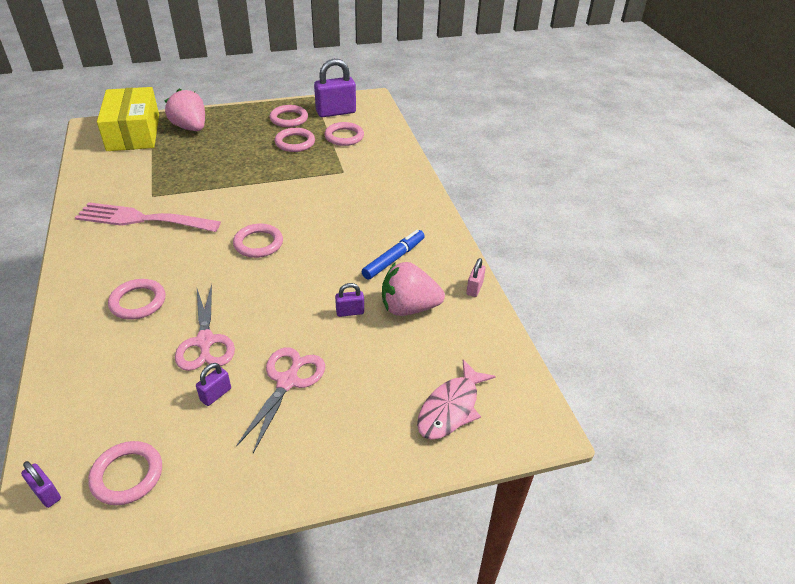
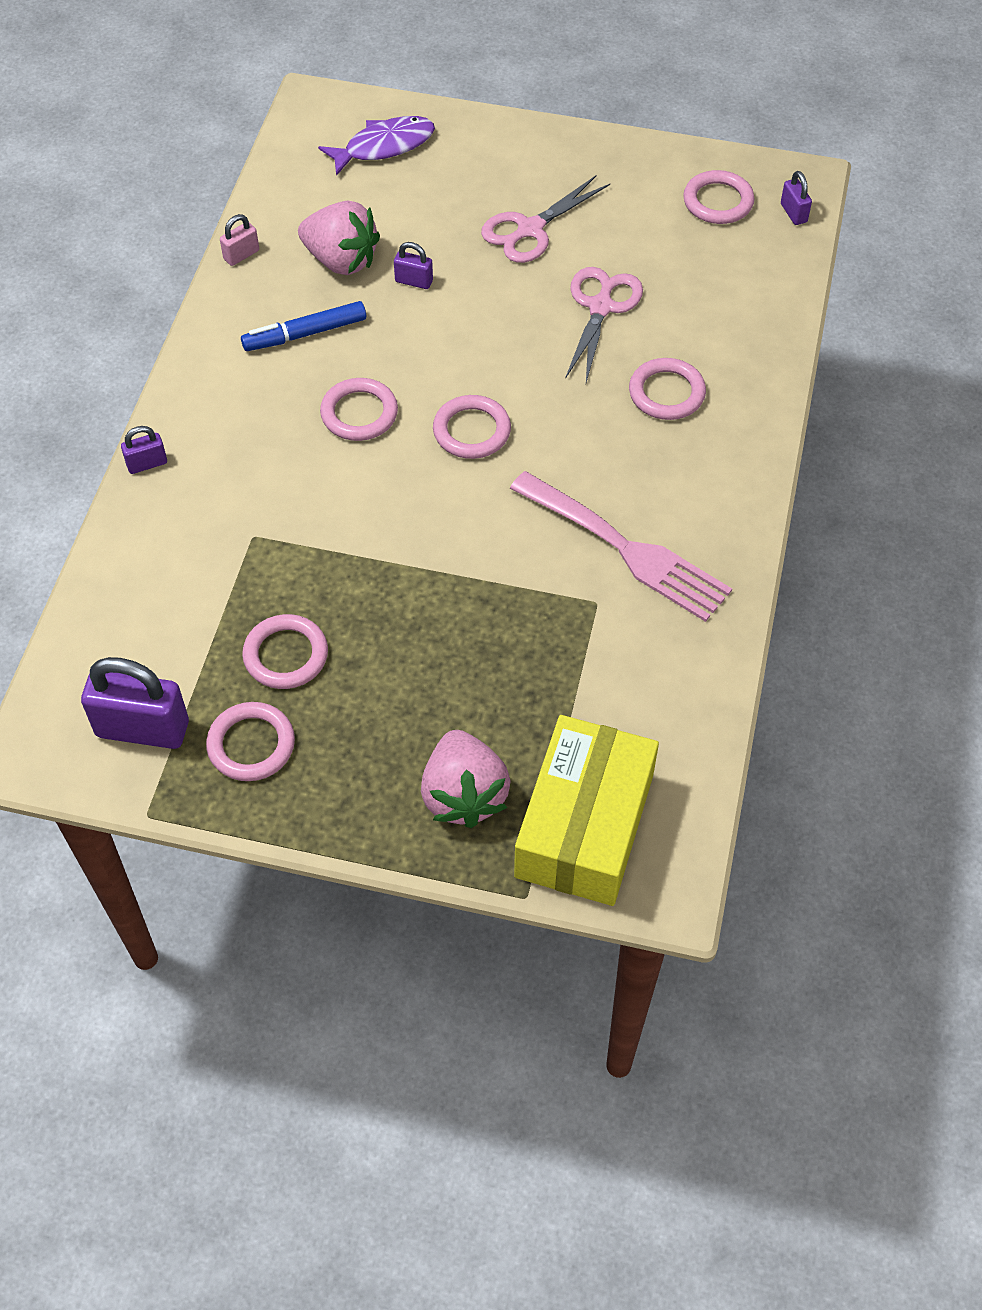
camera: 150 degrees left, 15 degrees up
(216, 394) = (610, 243): purple padlock -> purple padlock (147, 464)
(344, 137) = (184, 636): pink ring -> pink ring (359, 413)
(451, 408) = (384, 146): pink fish -> purple fish

